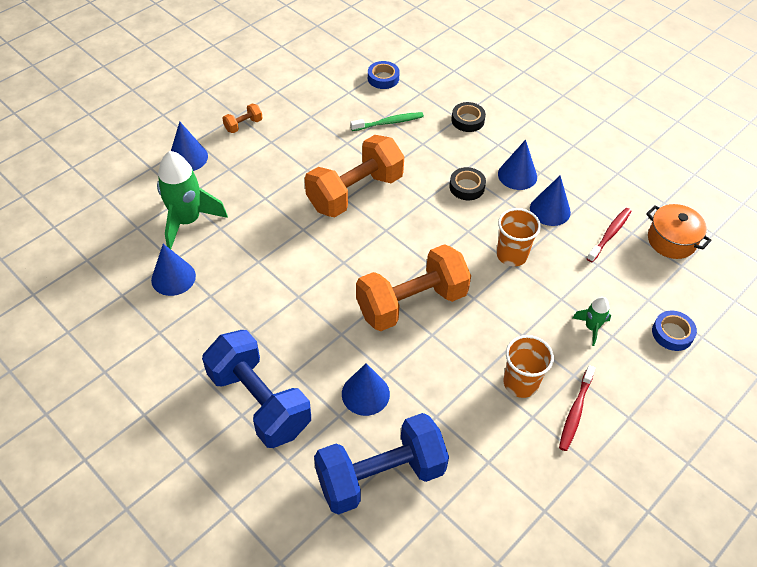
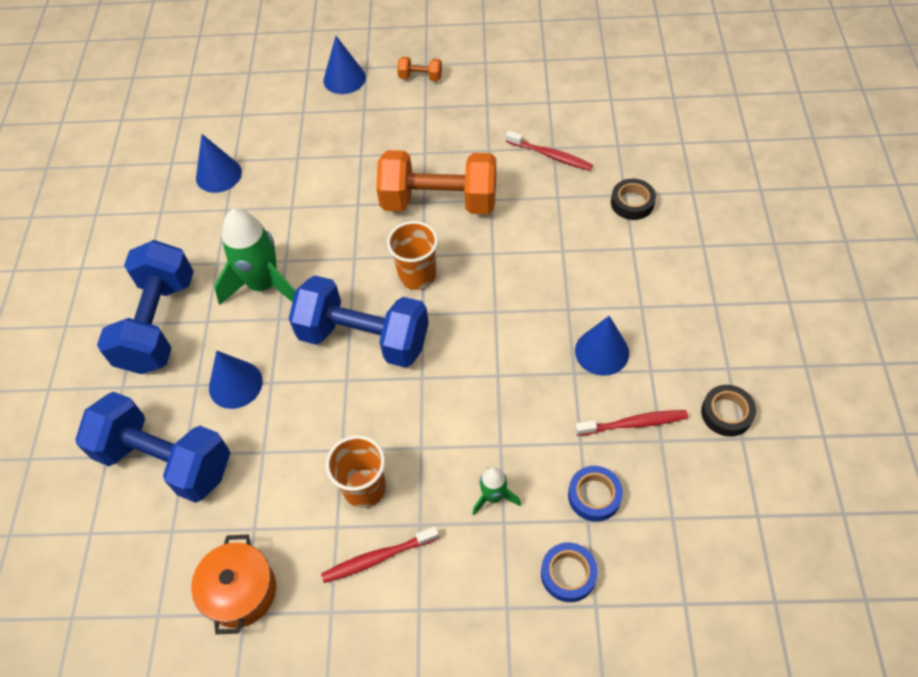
camera: 50 degrees right, 5 degrees up
(187, 221) = (281, 134): green rocket -> green rocket (264, 285)
(383, 78) = (599, 108): blue tape -> blue tape (594, 496)
(389, 122) = (550, 155): green toothbrush -> red toothbrush
(411, 303) = (364, 338): orange dumbbell -> blue dumbbell
(467, 187) = (547, 268): black tape -> black tape (726, 413)
(511, 255) = (507, 366): orange cup -> orange cup (417, 275)
(517, 175) = (613, 293): blue cone -> none
(671, 240) = (695, 484): orange pot -> orange pot (241, 591)

